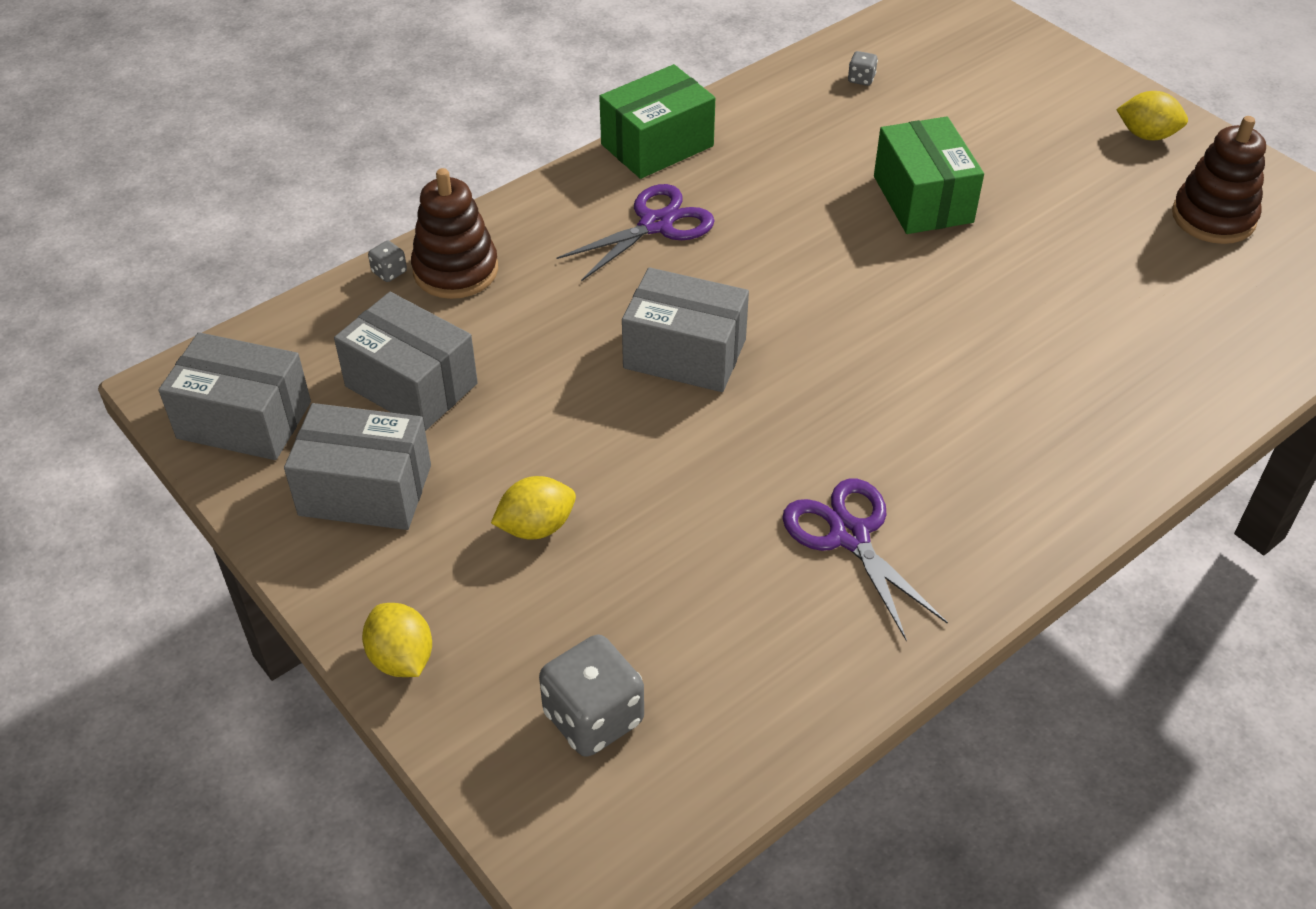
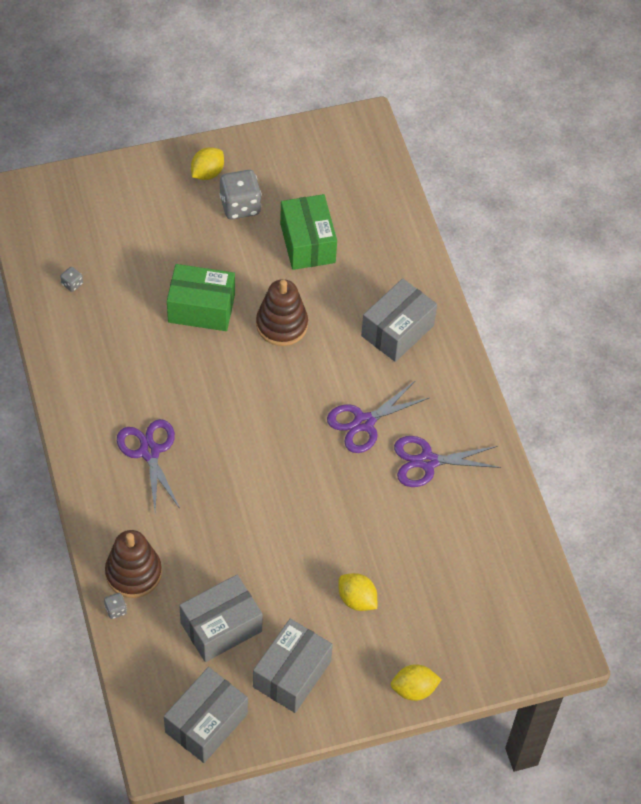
camera: 70 degrees left, 10 degrees up
(536, 527) = (357, 599): yellow lemon -> yellow lemon turned 45 degrees counterclockwise
(593, 717) = (485, 616): grey dice -> grey dice (240, 206)
(657, 145) = (74, 421): green box -> green box (307, 243)
(684, 354) = (266, 481): grey box -> grey box (397, 331)
(865, 432) = (364, 422): none -> purple scissors
(1213, 217) = (290, 184): brown stacking toy -> brown stacking toy (281, 325)

